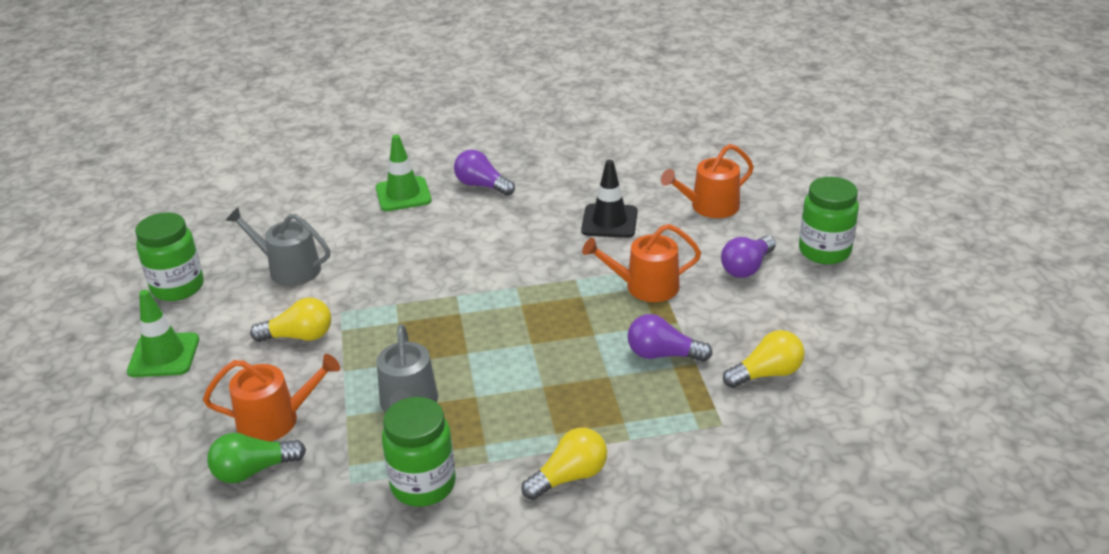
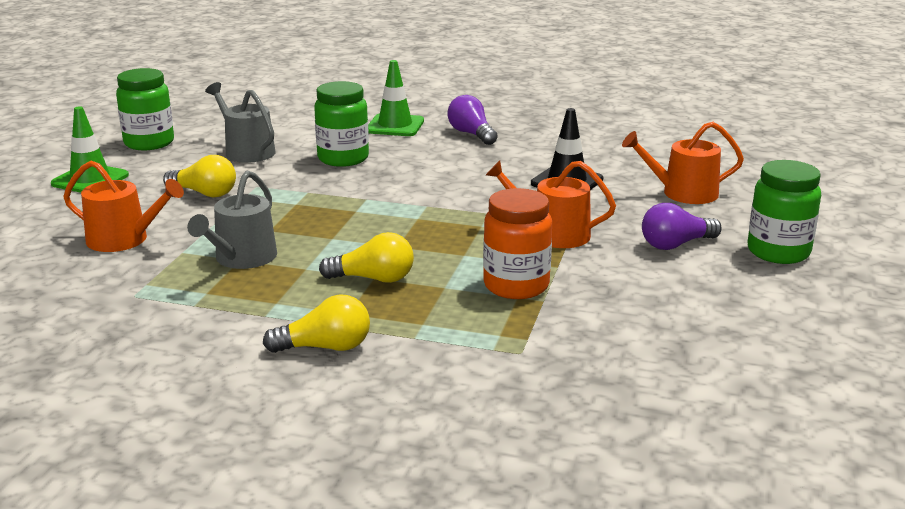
camera: 25 degrees right, 10 degrees down
(253, 470) = (69, 266): green light bulb -> none
(423, 485) = (190, 314): green jar -> green jar (343, 158)
(663, 355) = (516, 286): purple light bulb -> orange jar
(766, 374) = (611, 328): yellow light bulb -> yellow light bulb (373, 279)

